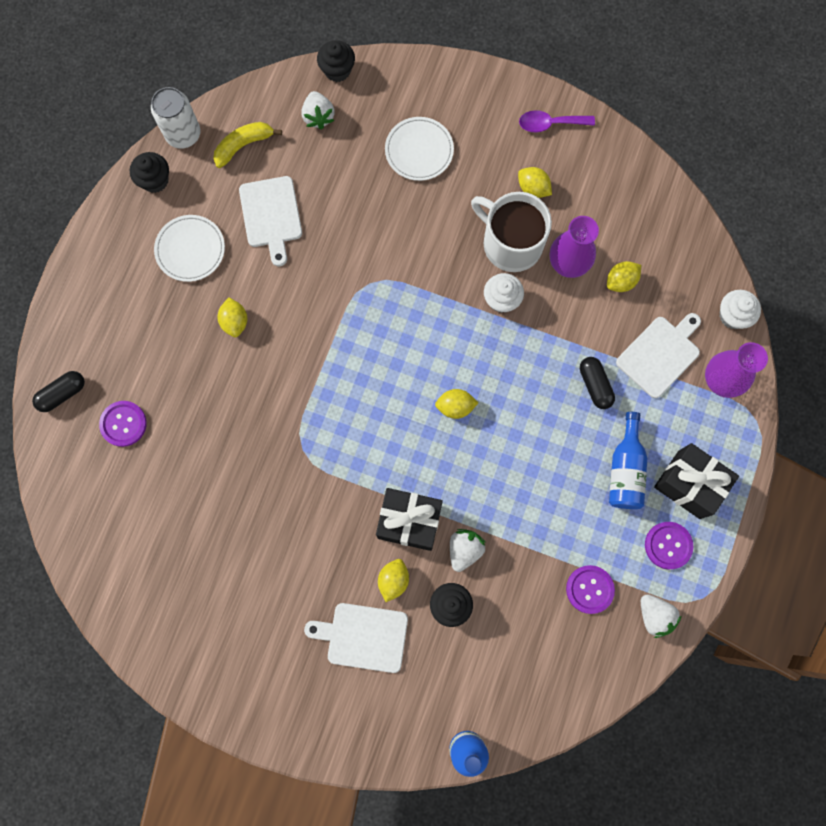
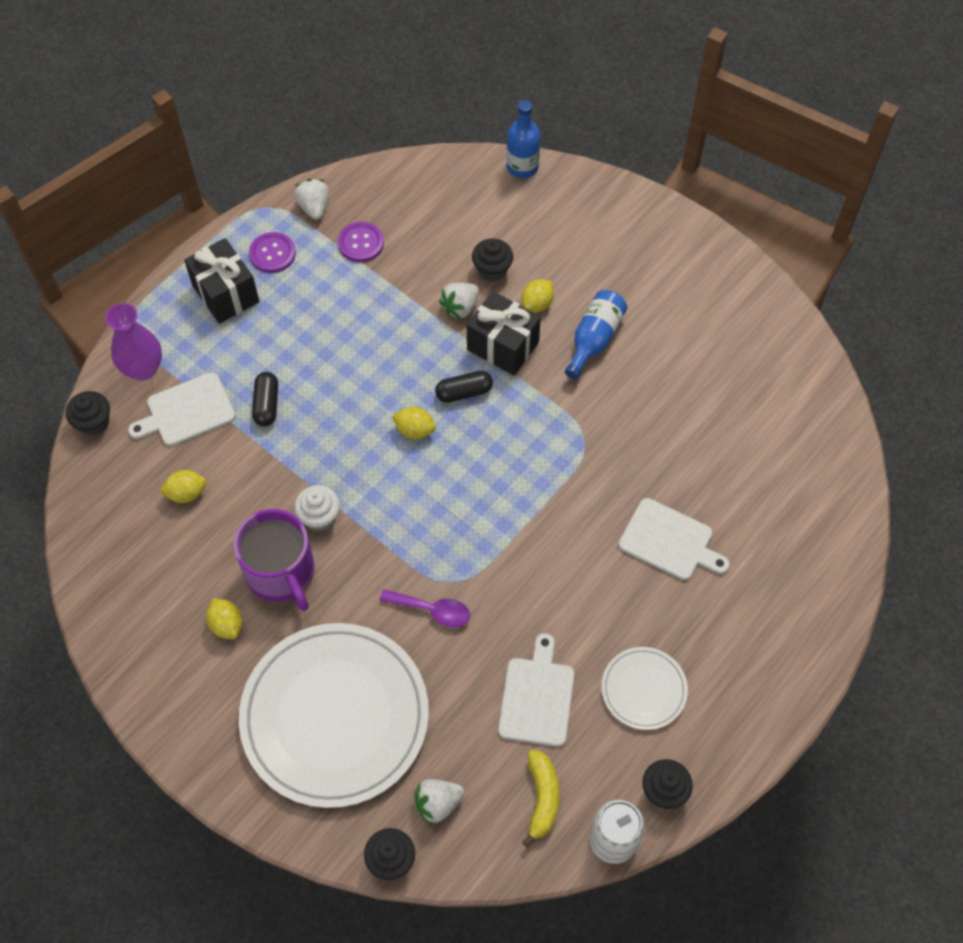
camera: 160 degrees left, 15 degrees down
(62, 394) = (826, 577): black capsule -> black capsule (464, 392)
(123, 424) = (765, 525): purple button -> none
(235, 322) = (616, 590): yellow lemon -> none
(243, 145) = (542, 798): yellow banana -> yellow banana turned 75 degrees counterclockwise
(318, 117) = (438, 803): white strawberry -> white strawberry turned 120 degrees counterclockwise
(363, 636) = (581, 270): white cutting board -> white cutting board (669, 541)
(419, 150) = (335, 716): white plate -> white plate, size x2.17
(511, 243) = (281, 572): white mug -> purple mug
(550, 124) = (168, 694): purple spoon -> purple spoon (432, 610)
(568, 264) = (232, 529): purple vase -> none
(625, 470) = (277, 324): blue bottle -> blue bottle (594, 339)
(733, 316) = (94, 423): white cupcake -> black cupcake

